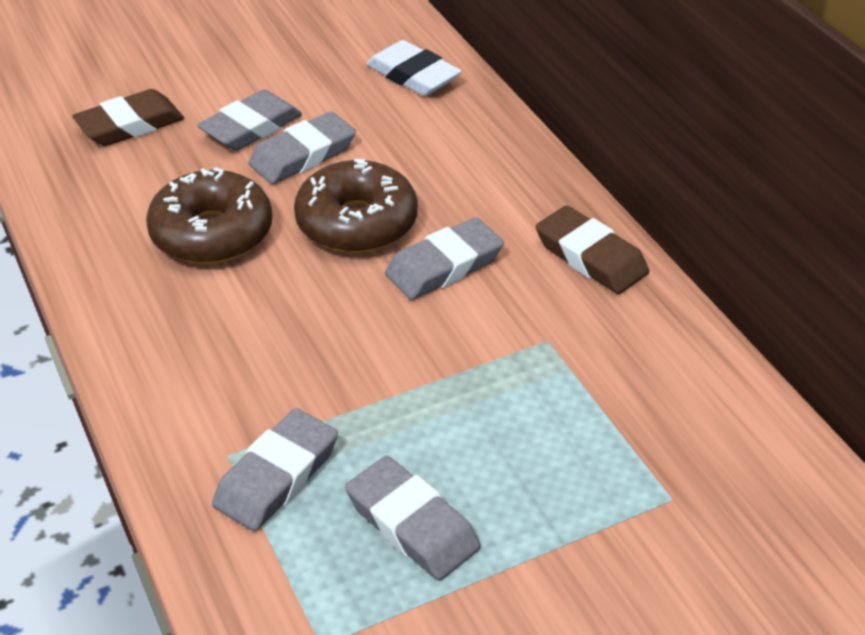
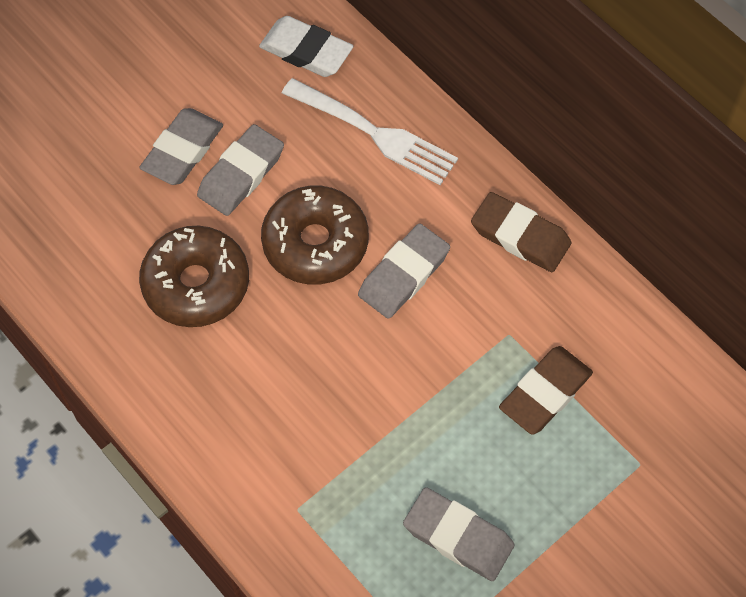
camera: 15 degrees left, 20 degrees up
(130, 125) = (71, 172): brown eraser -> brown eraser (545, 393)
(277, 476) = (342, 519): grey eraser -> none
(459, 147) = (375, 134): none -> white fork

